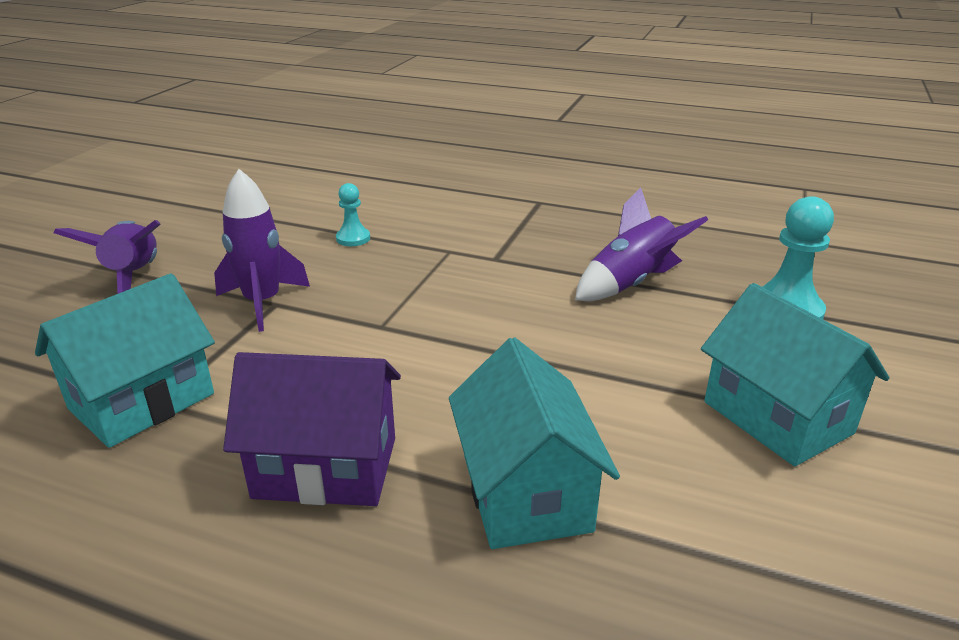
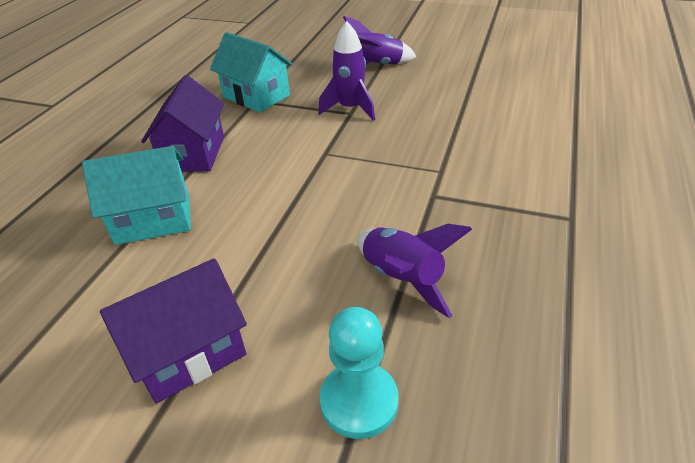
camera: 90 degrees right, 10 degrees up
(353, 238) = (448, 126): turquoise pawn -> none
(777, 417) = (189, 352): turquoise house -> purple house

